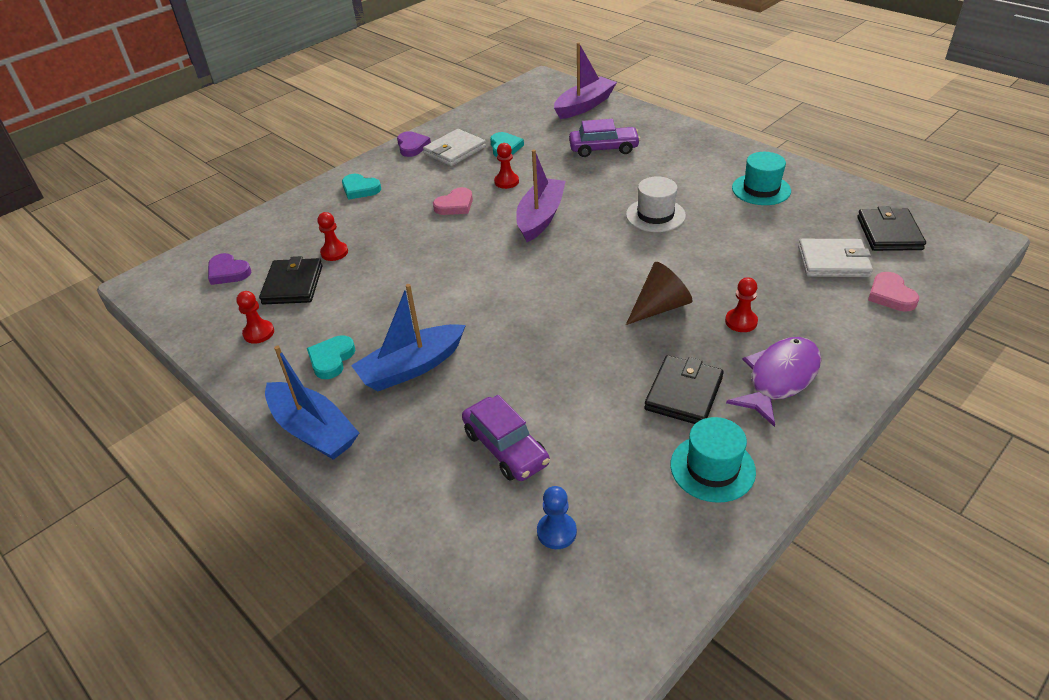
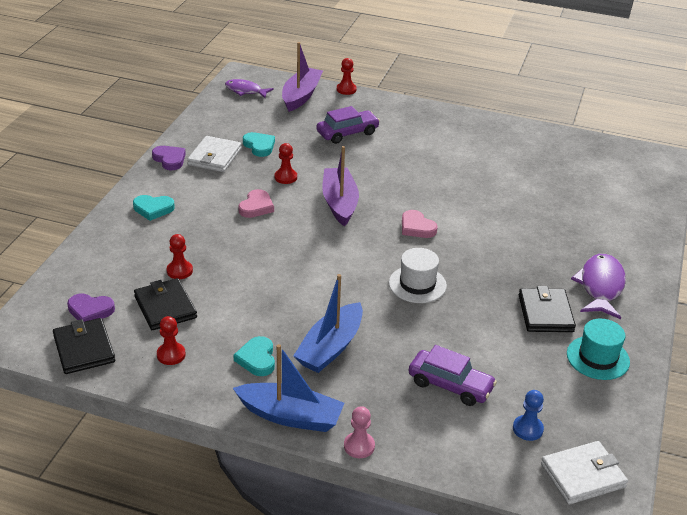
camera: 30 degrees left, 5 degrees down
(353, 487) = (359, 446): none -> pink pawn
(533, 94) = (245, 91): none -> purple fish
(655, 215) = (431, 183): white hat -> white hat (417, 284)
(660, 307) = (485, 255): brown cone -> none
(741, 321) = (549, 252): red pawn -> red pawn (346, 89)
(761, 189) = (496, 147): turquoise hat -> none
(833, 261) = (582, 194): white wallet -> white wallet (583, 475)
(889, 233) = (605, 165): black wallet -> black wallet (84, 349)
(890, 295) = (633, 211): pink heart -> pink heart (416, 227)

